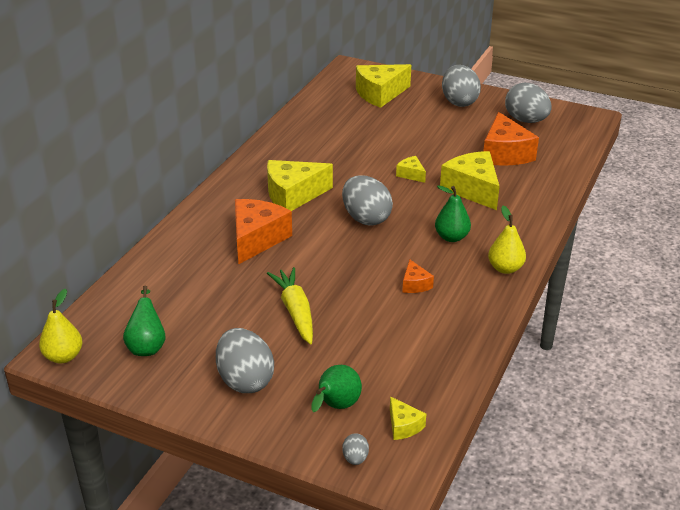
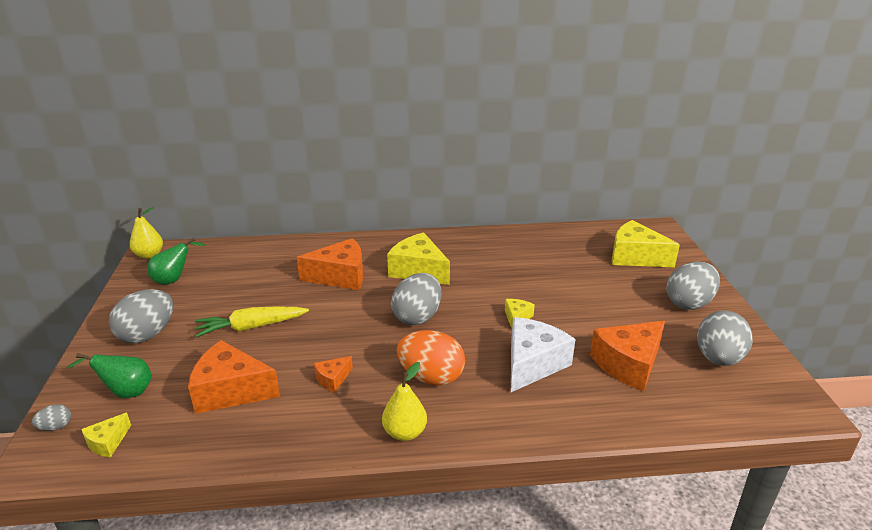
camera: 60 degrees right, 5 degrees down
(295, 311) = (251, 327): yellow carrot -> yellow carrot turned 150 degrees counterclockwise
(385, 342) = (230, 390): none -> orange cheese
(451, 237) = (431, 377): green pear -> orange egg
(472, 189) = (532, 364): yellow cheese -> white cheese

